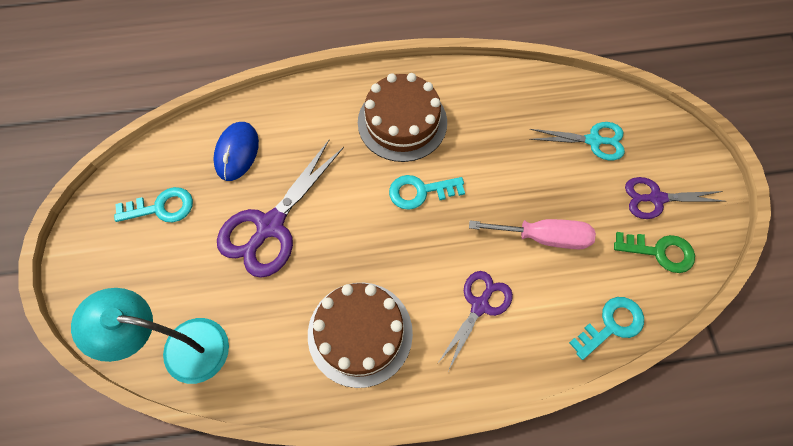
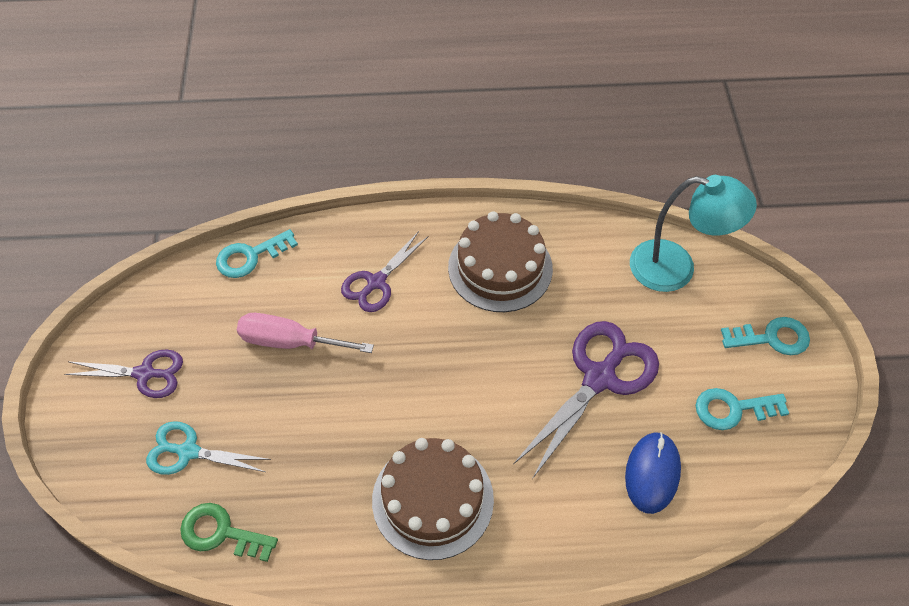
camera: 175 degrees left, 10 degrees down
(420, 192) = (421, 403): turquoise key -> turquoise key (772, 338)
(660, 252) = (169, 317): green key -> green key (221, 533)

